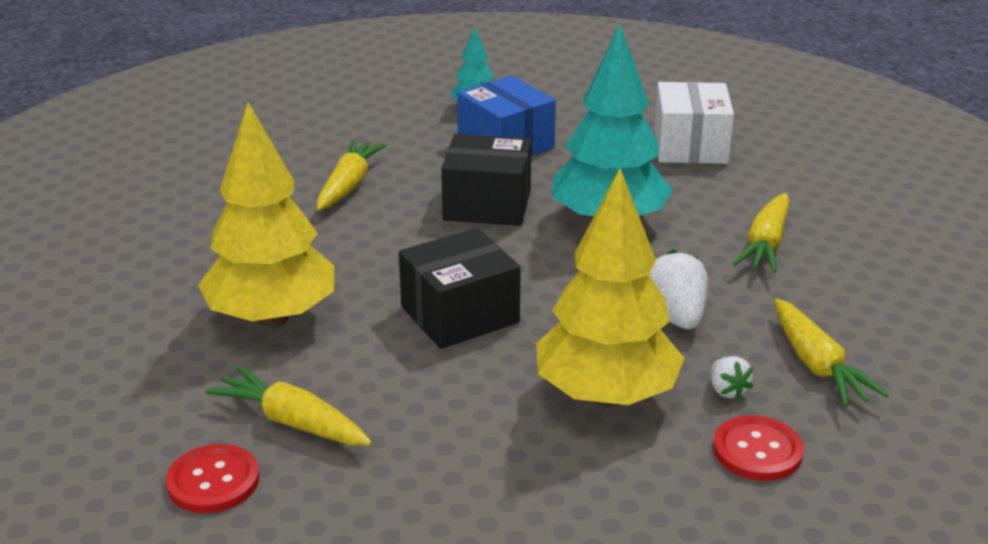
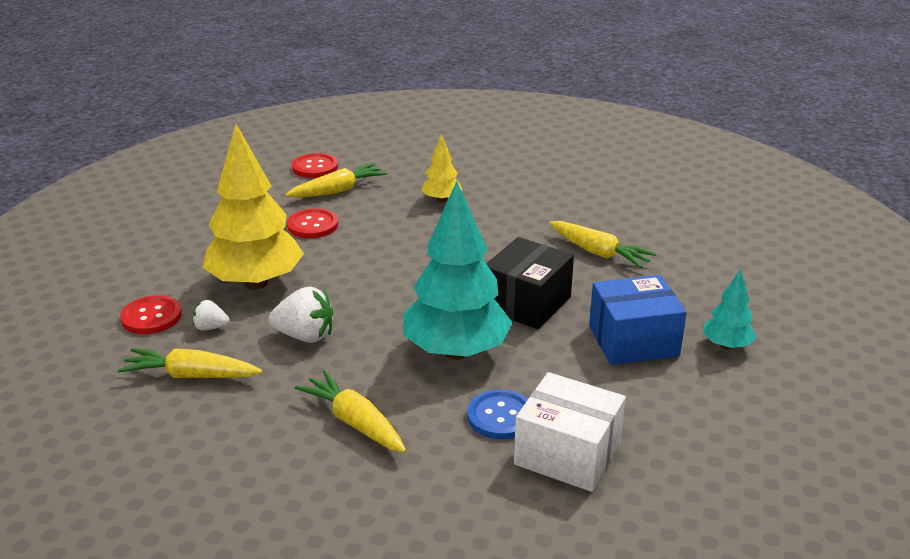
camera: 115 degrees right, 0 degrees up
(272, 317) = (441, 200): yellow tree -> yellow tree, size x0.48
(420, 406) = (313, 225): none -> red button
(460, 315) = (388, 257): black box -> none
(678, 181) = (500, 416): none -> blue button

